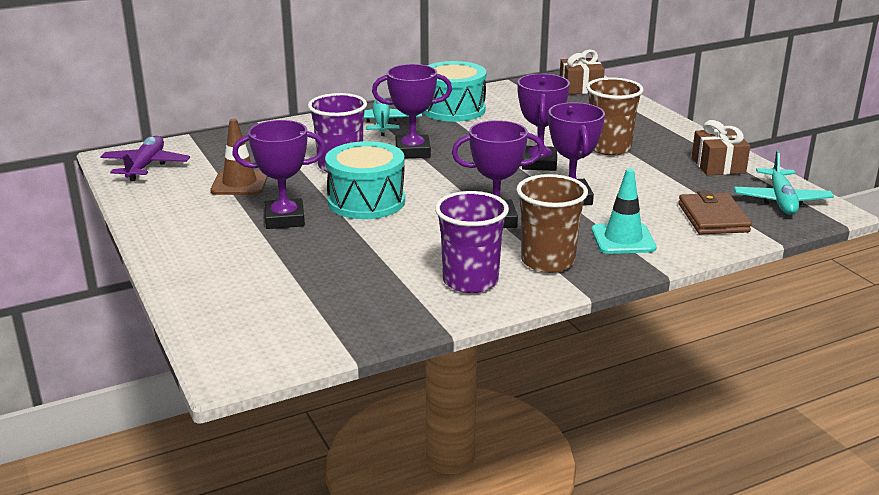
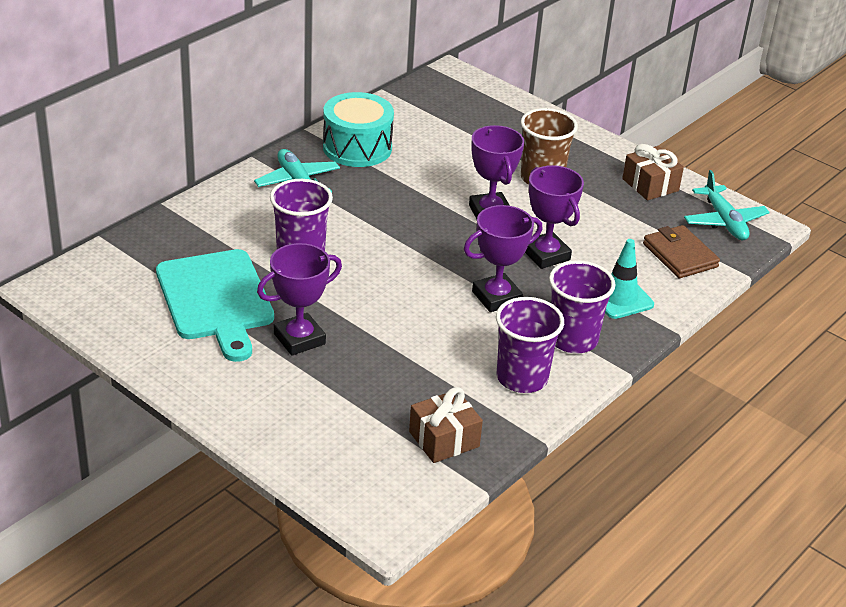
camera: 25 degrees left, 10 degrees up
(146, 166) = (93, 294): purple plane -> none
(239, 183) = (216, 299): brown traffic cone -> turquoise cutting board
(366, 201) = (361, 298): turquoise drum -> none
(412, 151) = (358, 219): purple trophy -> none
(548, 261) = (572, 339): brown cup -> purple cup
(580, 88) = (463, 91): brown gift -> brown gift (444, 439)

